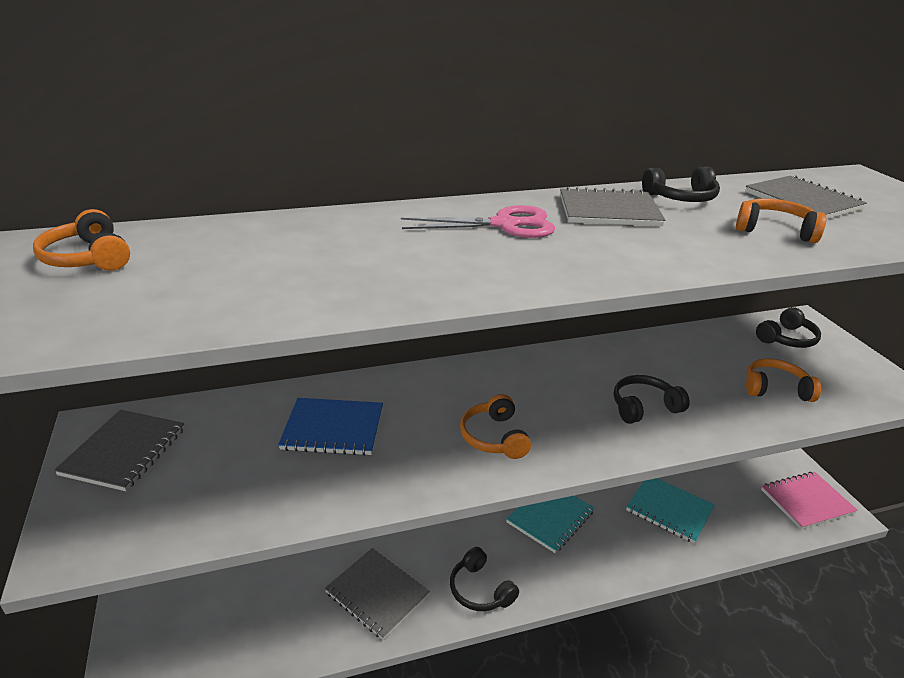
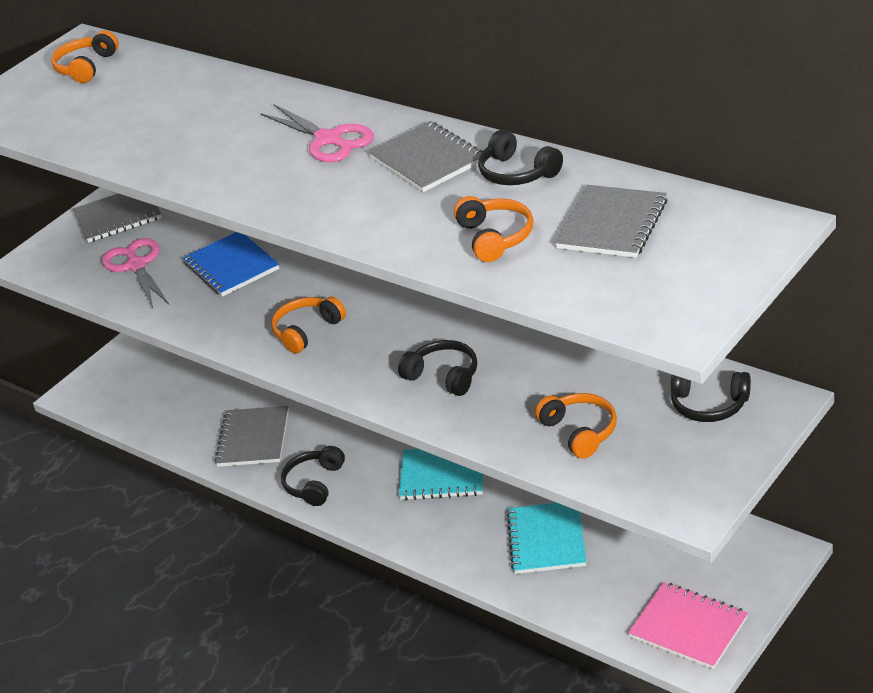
camera: 60 degrees right, 5 degrees up
(227, 480) = (136, 265): none -> pink scissors

